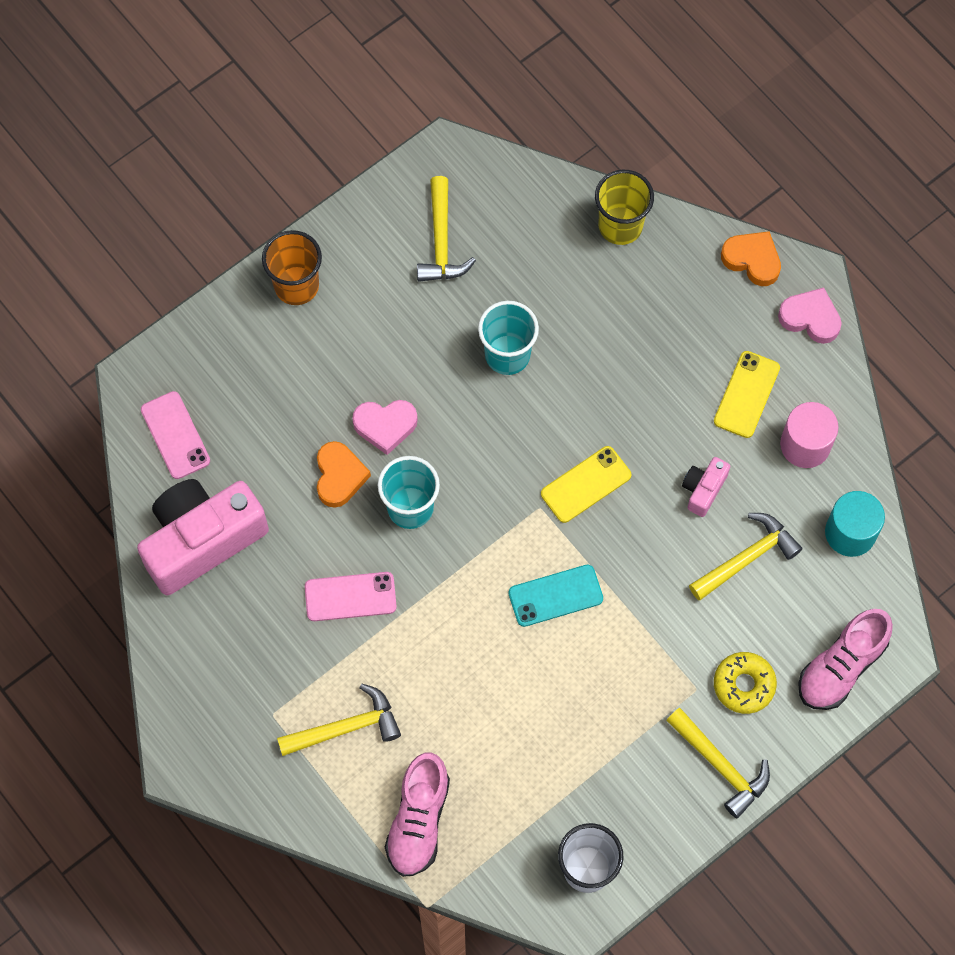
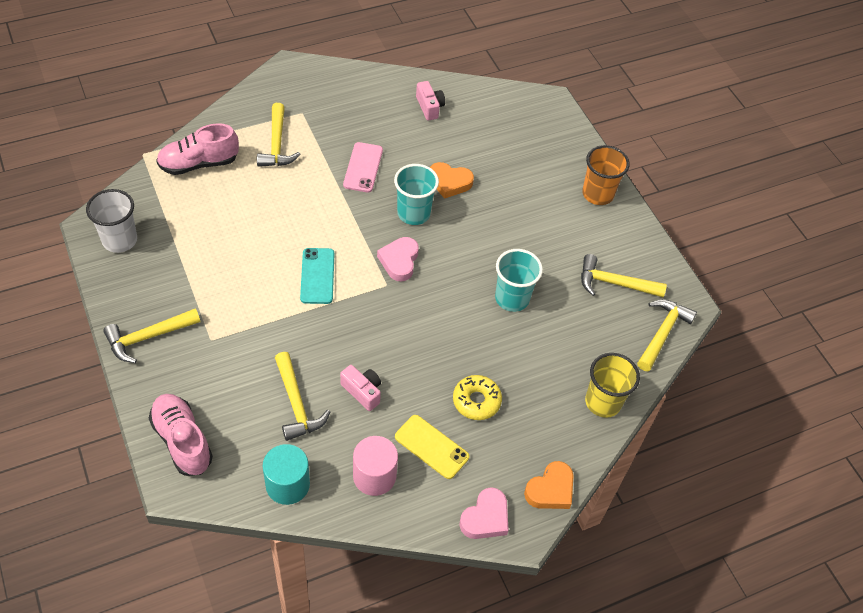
camera: 100 degrees right, 15 degrees down
(175, 435) = (505, 110): pink phone -> none
(202, 541) = (429, 107): pink camera -> pink camera, size x0.44
(385, 426) = (478, 215): pink heart -> pink heart (399, 261)
(418, 821) = (199, 163): pink shoe -> pink shoe turned 45 degrees counterclockwise
(499, 176) = (662, 333): none -> yellow hammer
(586, 484) = (394, 317): yellow phone -> none
(744, 685) = (199, 370): yellow donut -> yellow donut (476, 401)

